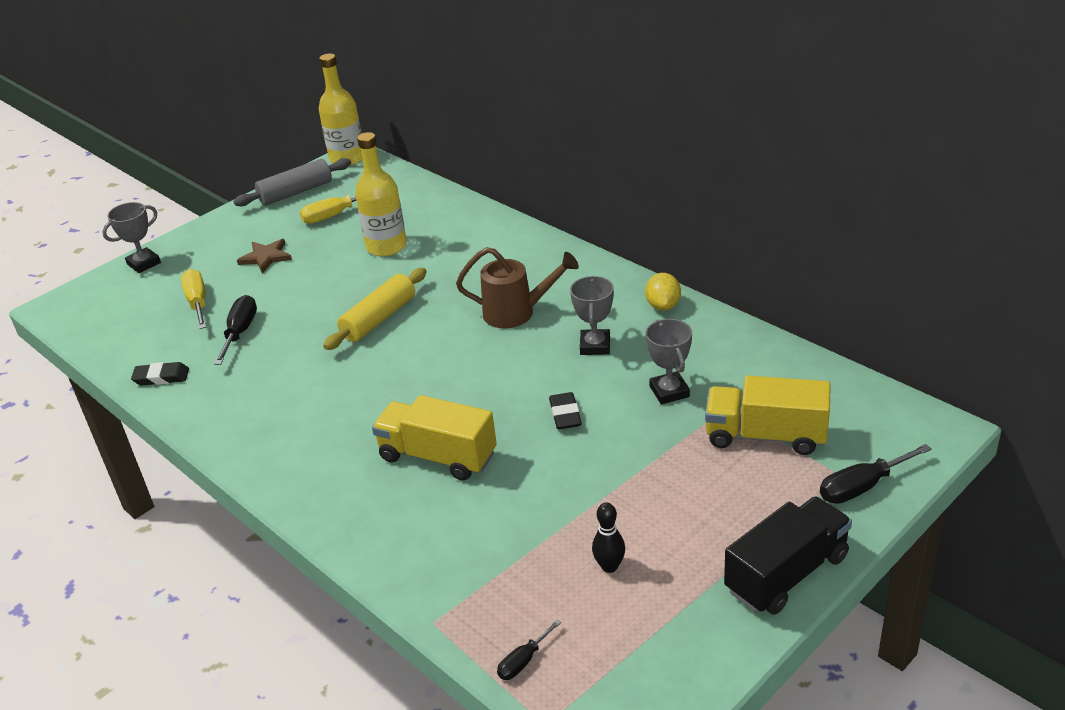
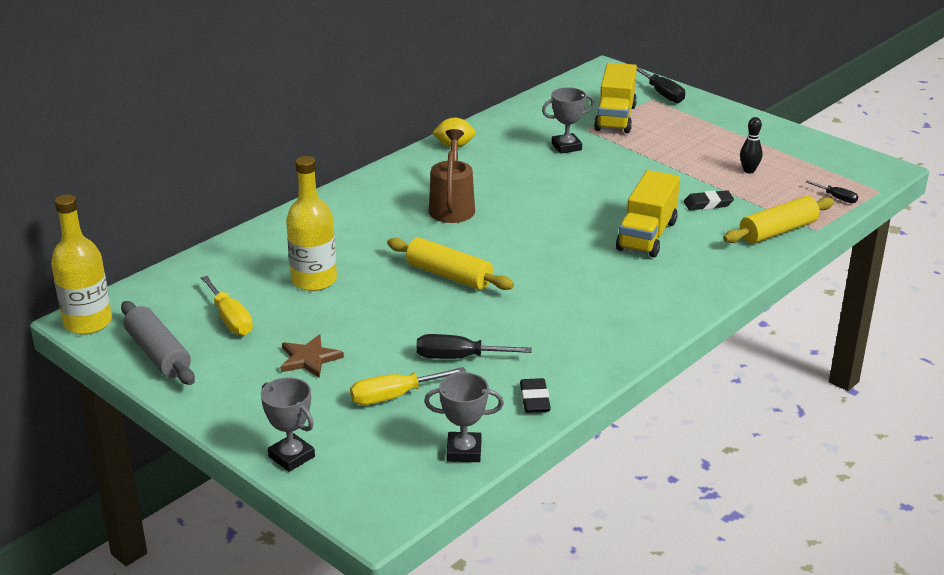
camera: 95 degrees left, 5 degrees down
(433, 580) = (778, 231): none -> yellow rolling pin
(565, 414) = (593, 185): black eraser -> black eraser (708, 204)
(595, 346) = (506, 173): grey trophy -> grey trophy (464, 451)
(786, 573) = (741, 119): black truck -> none

